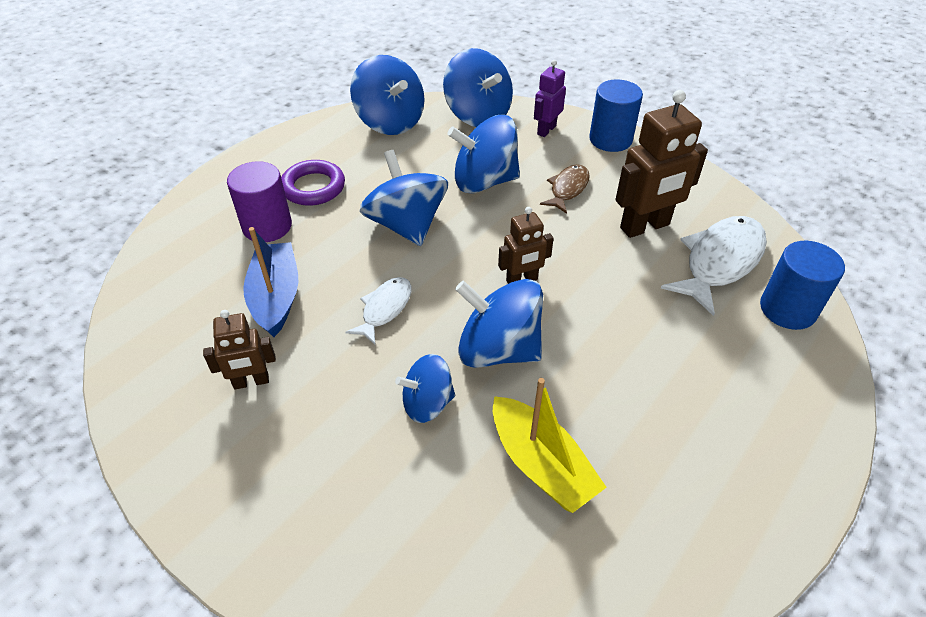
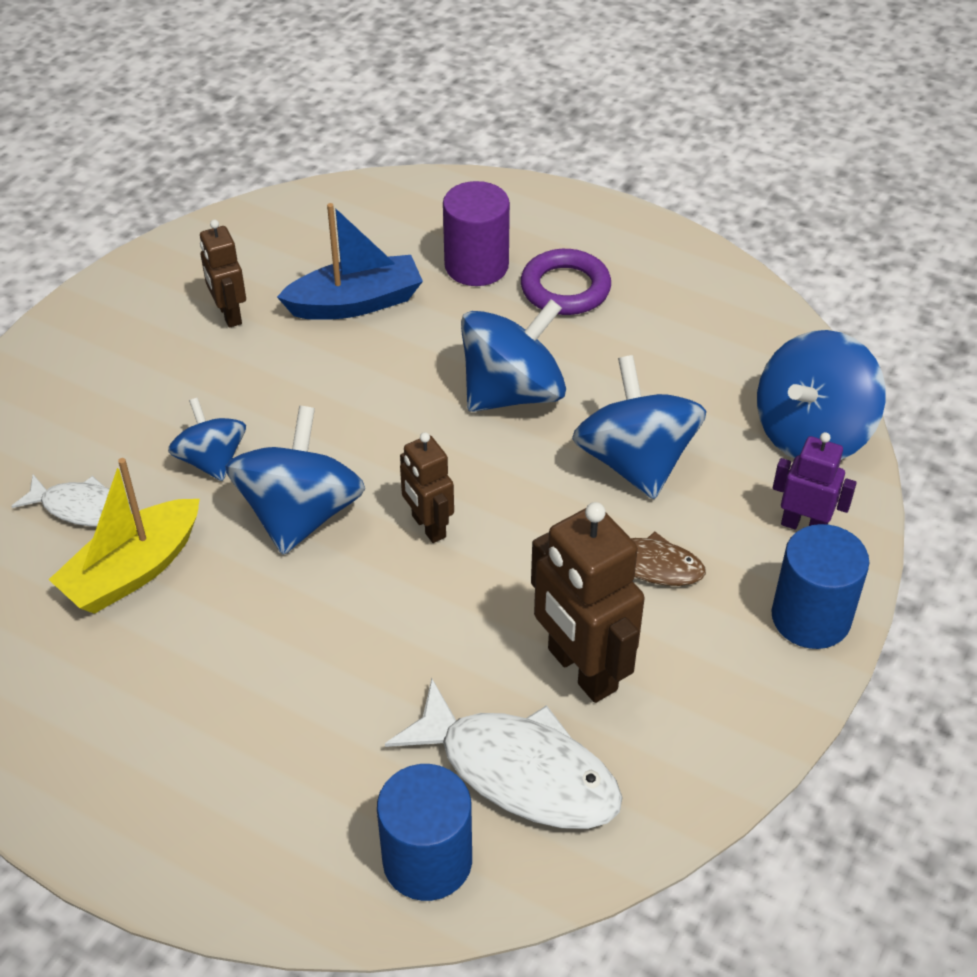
camera: 80 degrees right, 0 degrees up
(384, 309) = (352, 399): white fish -> white fish (82, 508)
(390, 122) = (748, 335): blue spinning top -> none

